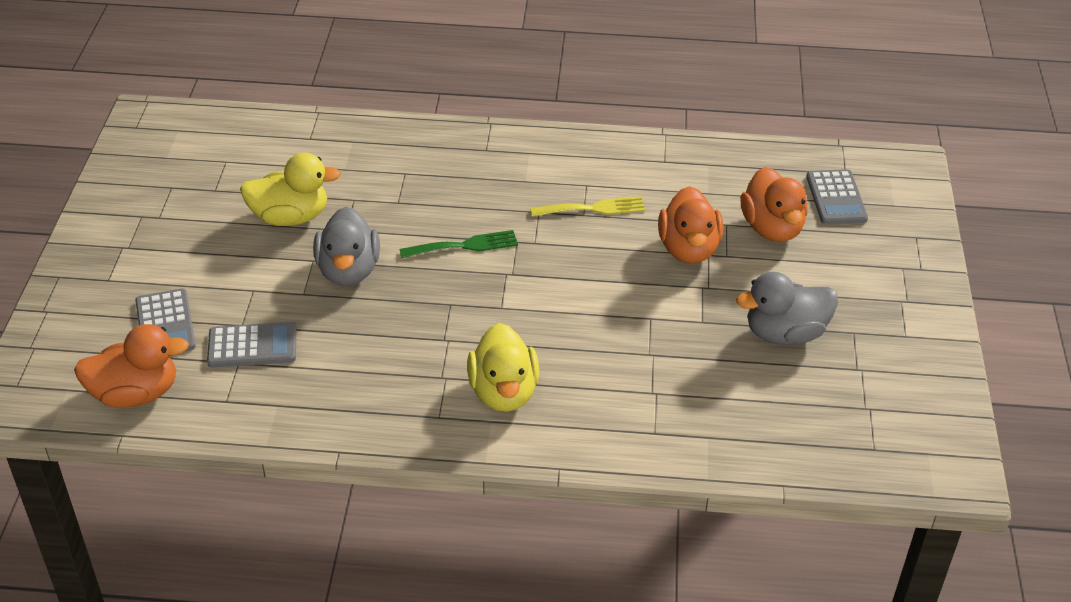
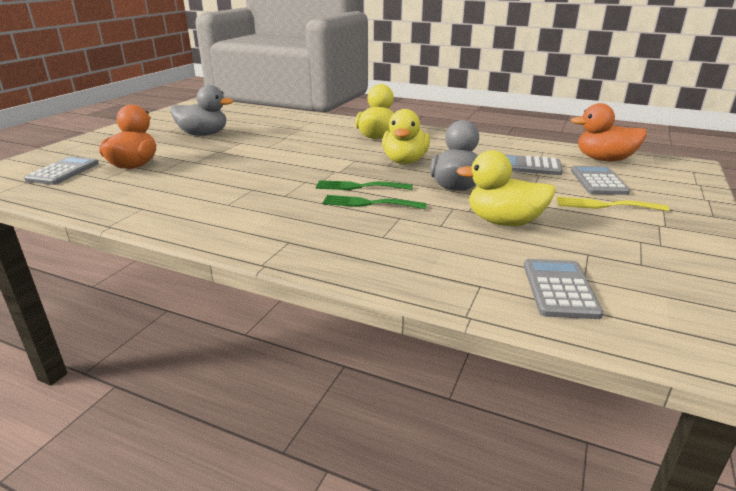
camera: 160 degrees left, 15 degrees down
(248, 147) = (559, 289): none -> grey calculator
(430, 319) = (405, 161): none -> yellow duck
(439, 217) = (368, 203): none -> green fork
(593, 208) = (240, 191): yellow fork -> yellow fork (605, 205)
(688, 249) = (204, 165): orange duck -> none

